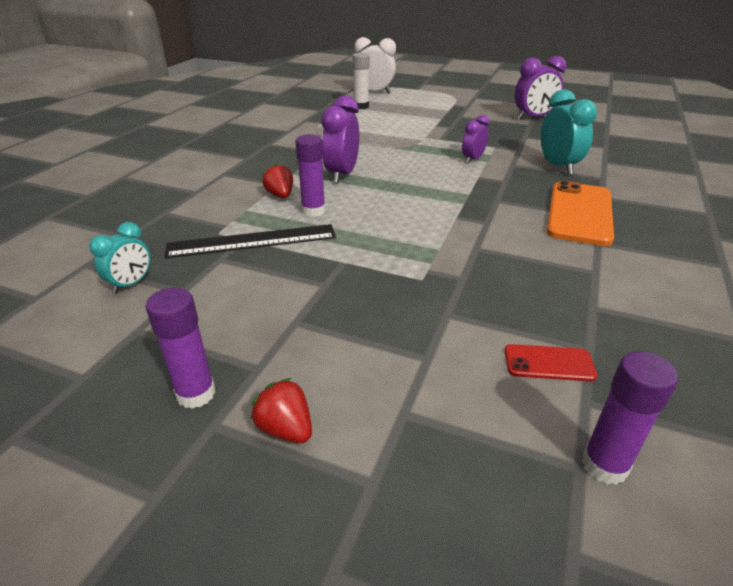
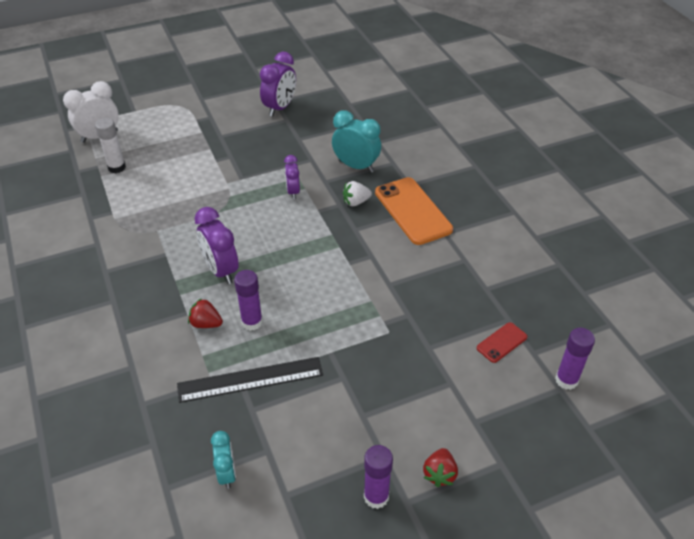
camera: 45 degrees left, 10 degrees up
(252, 241) = (250, 379): black ruler -> black ruler turned 45 degrees clockwise
(285, 428) = (439, 474): red strawberry -> red strawberry turned 75 degrees counterclockwise
(524, 185) = (356, 202): none -> white strawberry

